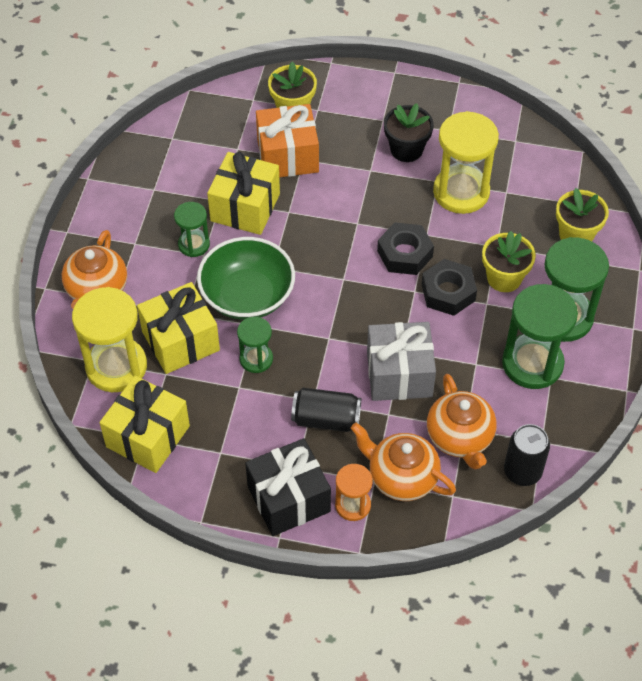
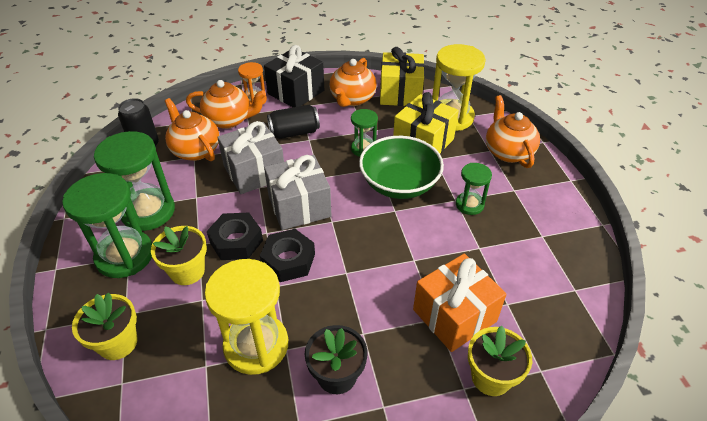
camera: 155 degrees right, 10 degrees down
(219, 451) = (352, 99): none -> orange teapot
(245, 207) = (454, 249): yellow gift -> none
(368, 308) = (299, 206): none -> grey gift

